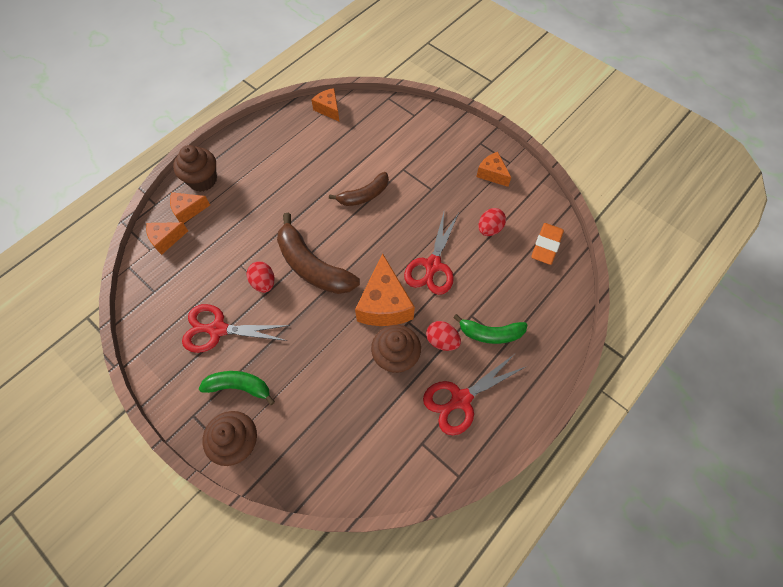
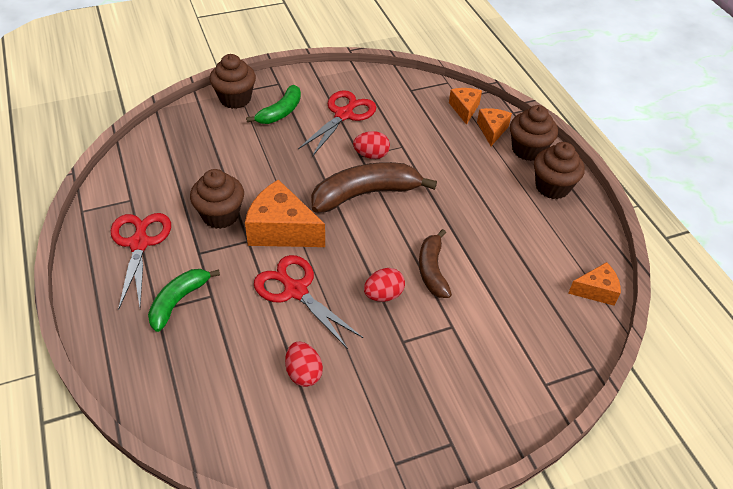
camera: 115 degrees right, 15 degrees down
(240, 154) = (552, 187): none -> brown cupcake
(442, 341) = (206, 257): red egg -> red egg (383, 295)
(492, 174) = (387, 426): orange cheese -> none
(546, 245) = (236, 425): orange eraser -> none

